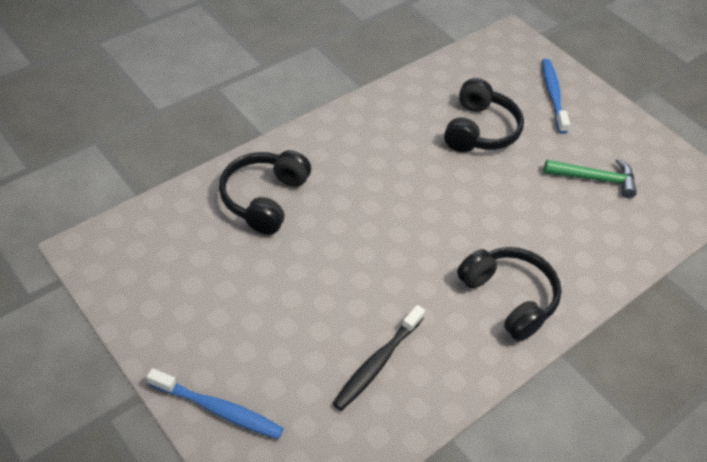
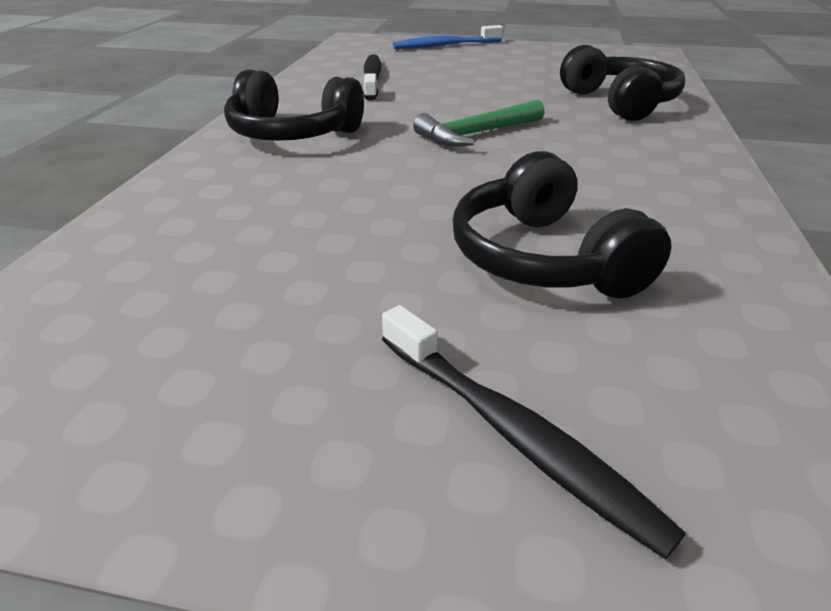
camera: 145 degrees right, 15 degrees down
(552, 95) = (513, 433): blue toothbrush -> black toothbrush
(594, 179) = (256, 290): green hammer -> green hammer (477, 134)

